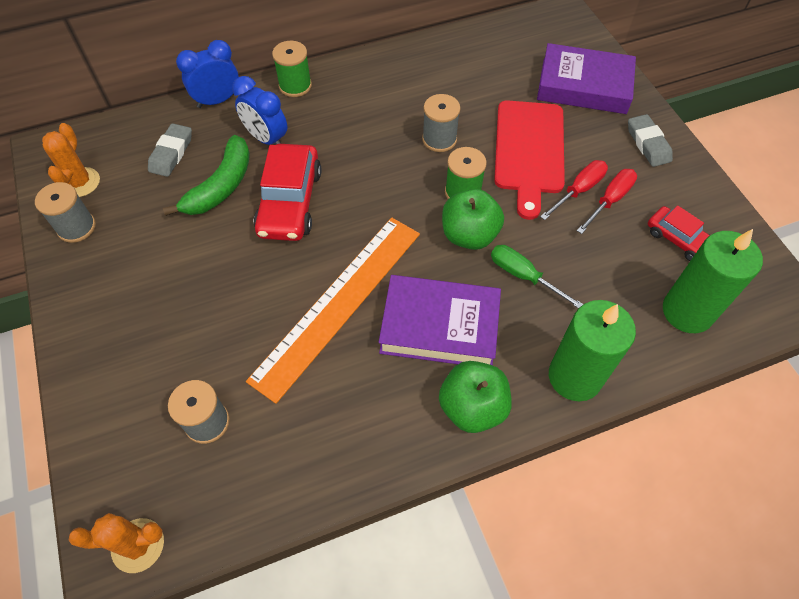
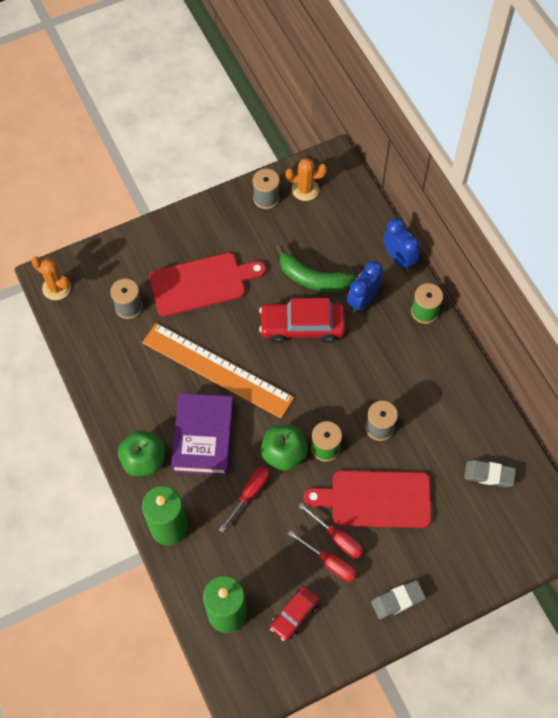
camera: 85 degrees right, 5 degrees up
(138, 545) = (56, 288): orange cactus -> orange cactus turned 45 degrees counterclockwise
(171, 153) = (339, 239): grey eraser -> grey eraser (489, 475)
(193, 316) = (202, 284): none -> red cutting board
(523, 276) = (249, 494): green screwdriver -> red screwdriver
(584, 86) = (463, 548): purple book -> none

